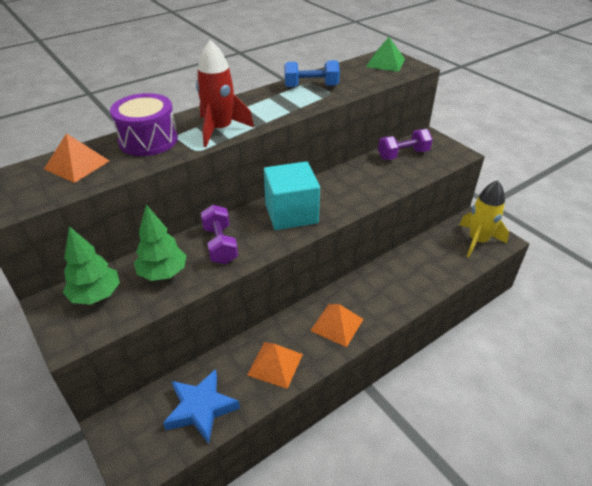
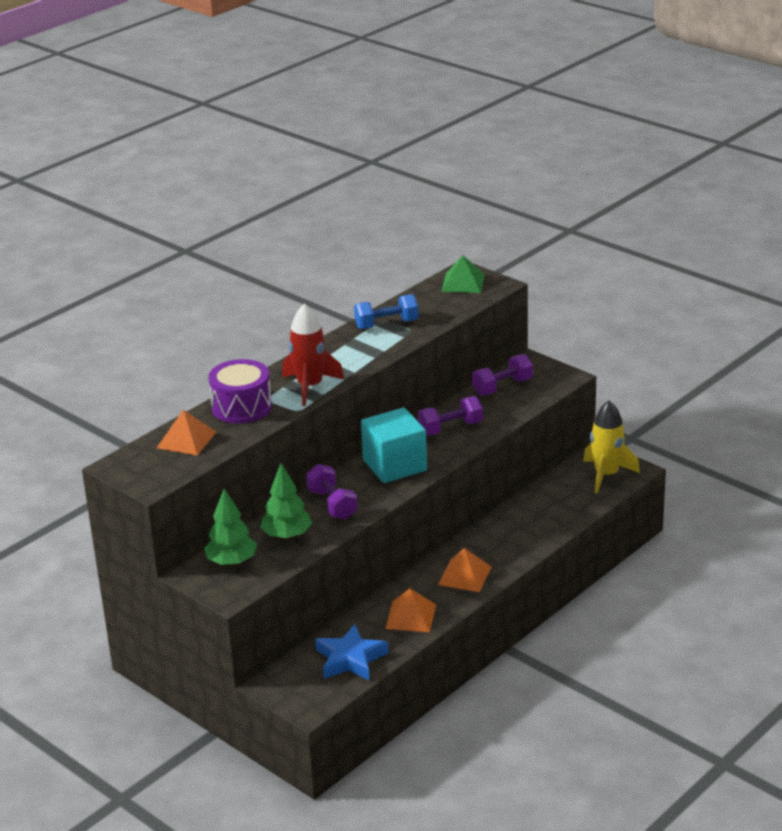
camera: 10 degrees left, 10 degrees down
(350, 185) = (450, 428): none -> purple dumbbell

